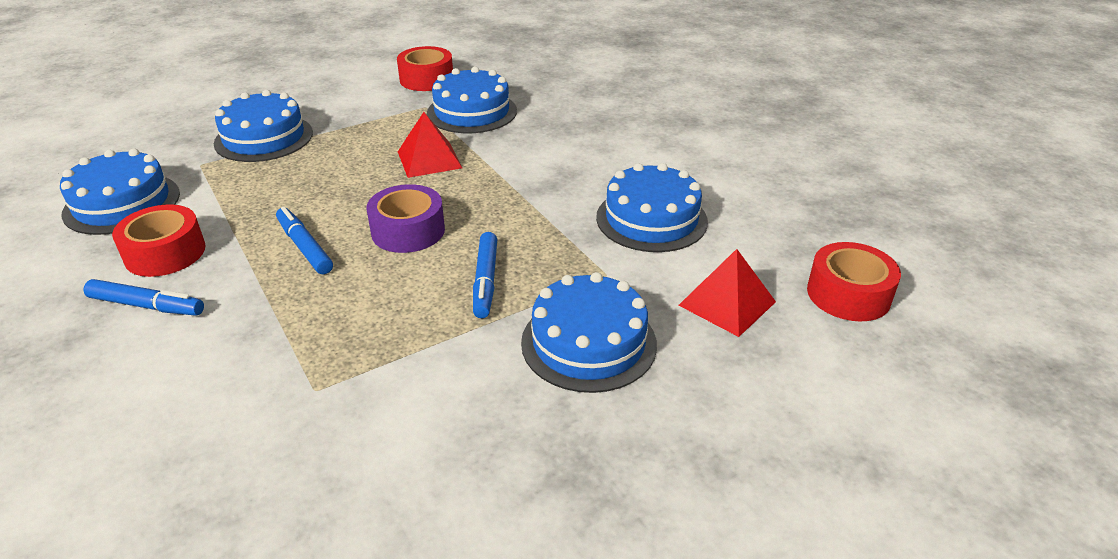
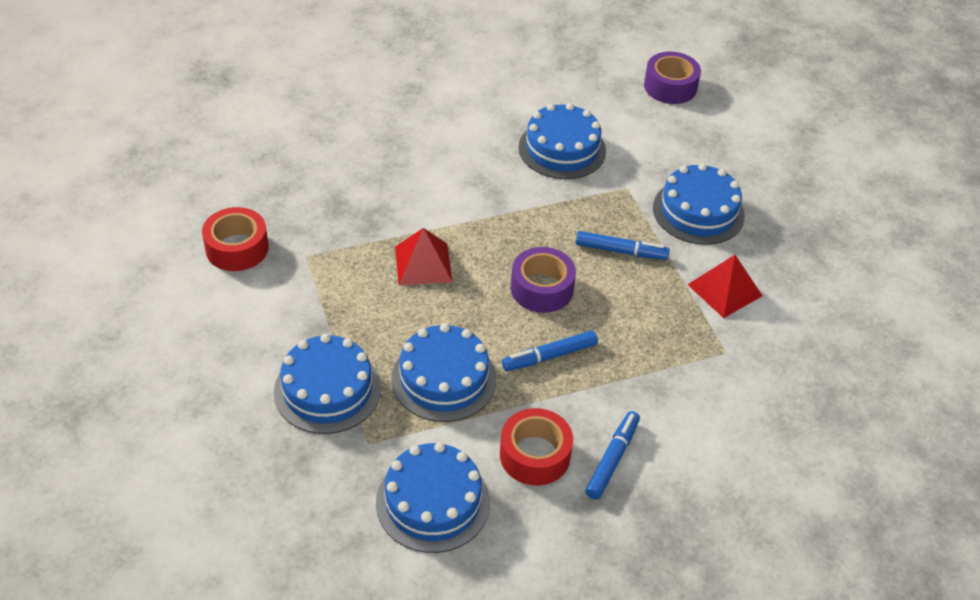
camera: 80 degrees left, 10 degrees up
(472, 112) = (335, 223): blue cake -> blue cake (444, 379)
(727, 303) = (669, 140): red pyramid -> red pyramid (724, 290)
(848, 294) = (670, 86): red tape -> purple tape

